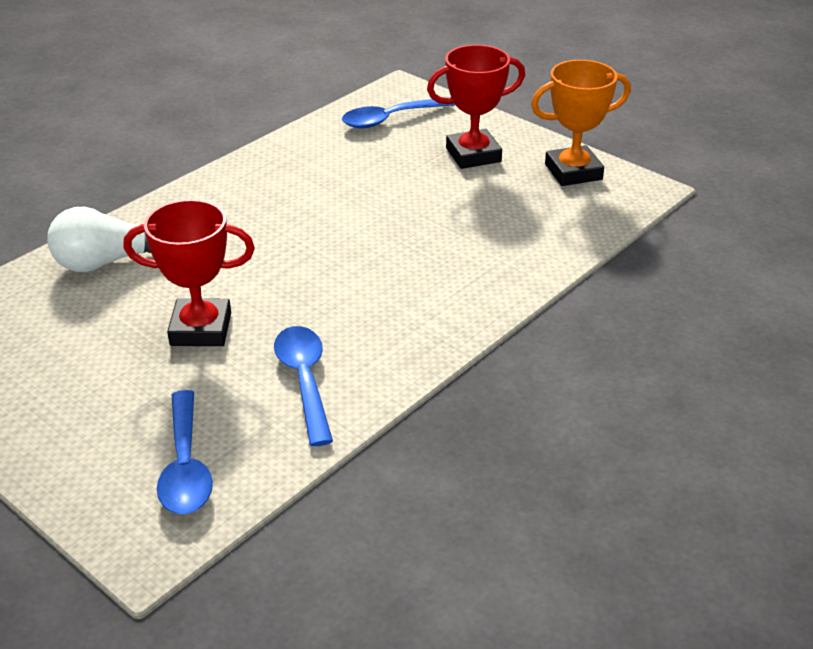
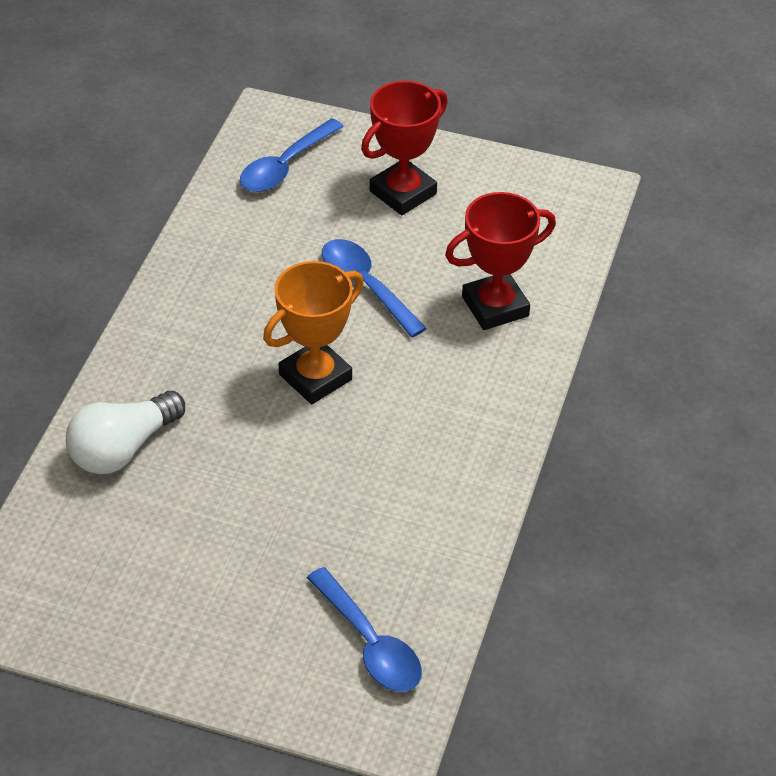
camera: 25 degrees left, 10 degrees up
(201, 329) = (277, 497): red trophy -> red trophy (495, 306)
(304, 380) = (414, 519): blue spoon -> blue spoon (366, 285)
(573, 172) = (514, 187): orange trophy -> orange trophy (315, 377)

